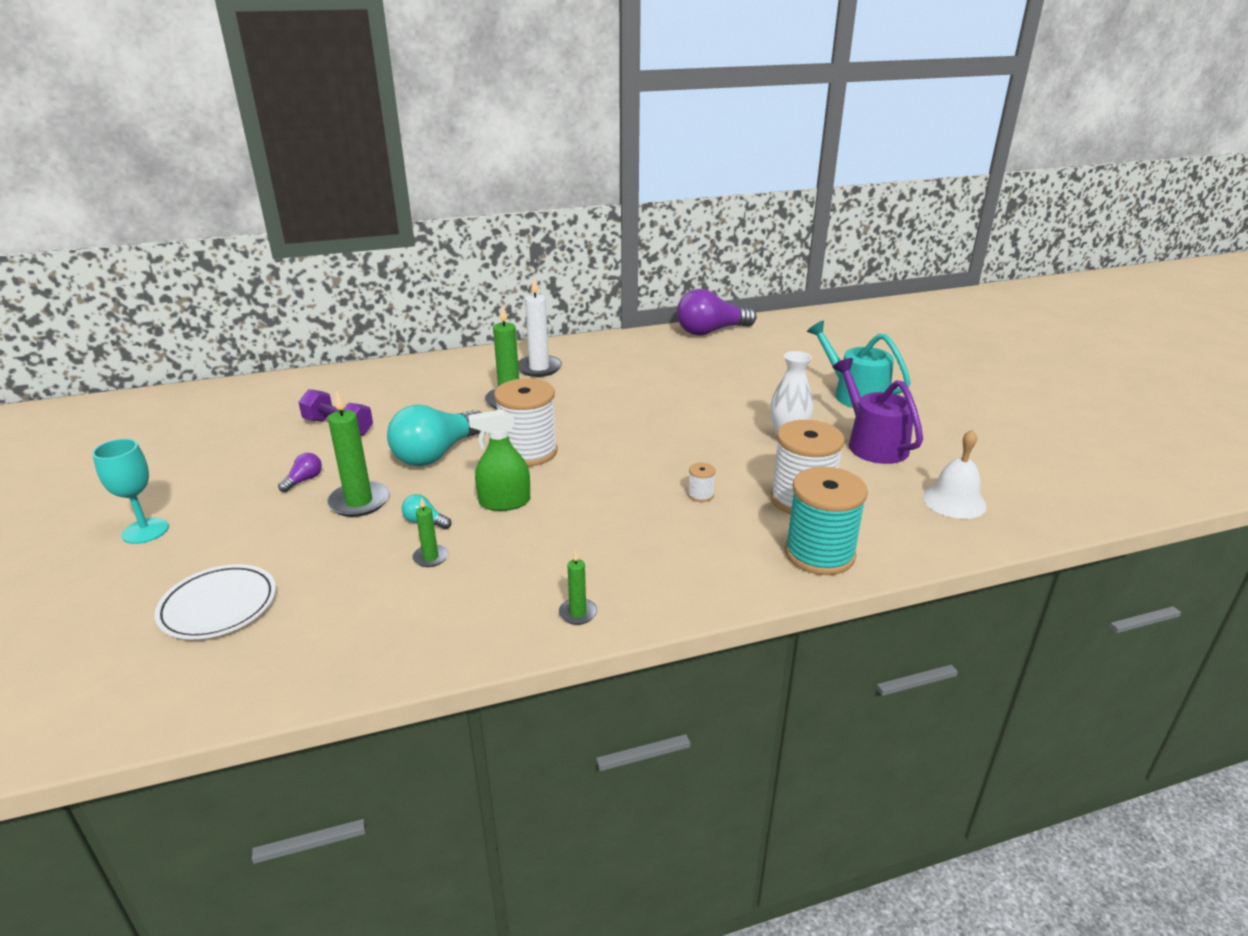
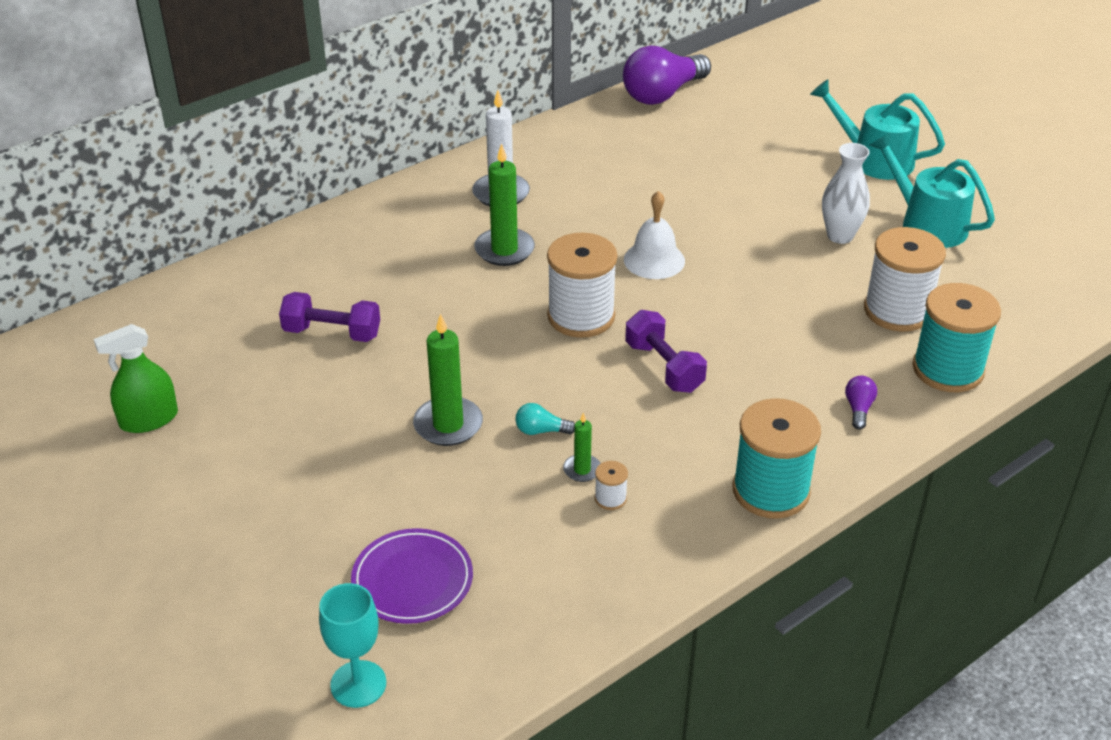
camera: 20 degrees left, 10 degrees up
(145, 531) = (239, 520): turquoise goblet -> turquoise goblet (358, 684)
(218, 606) = (412, 580): white plate -> purple plate
(304, 480) = (359, 413): purple light bulb -> purple light bulb (858, 409)
(437, 454) = (481, 342): turquoise light bulb -> none
(504, 502) = (605, 386): green spray bottle -> green spray bottle (149, 419)
(564, 499) = (664, 367): none -> purple dumbbell
(578, 613) = (771, 490): green candle -> turquoise spool
(700, 495) = (797, 328): white spool -> white spool (610, 498)
(873, 444) = (927, 224): purple watering can -> turquoise watering can
(954, 501) = (1036, 278): white bell -> white bell (654, 260)

